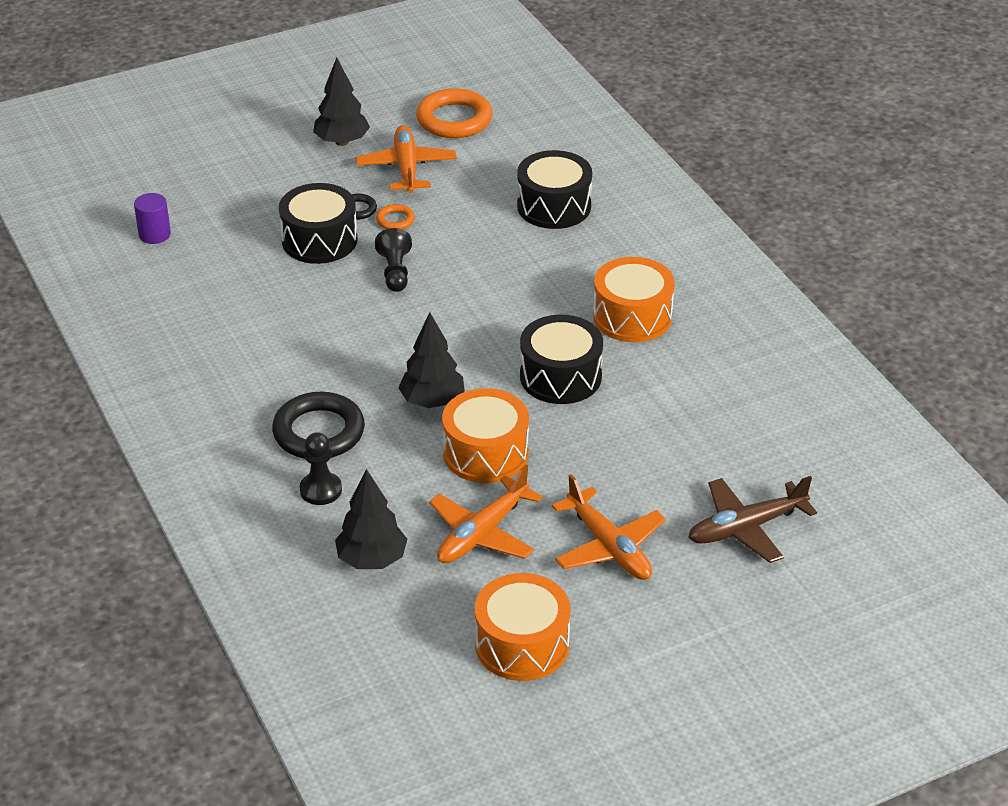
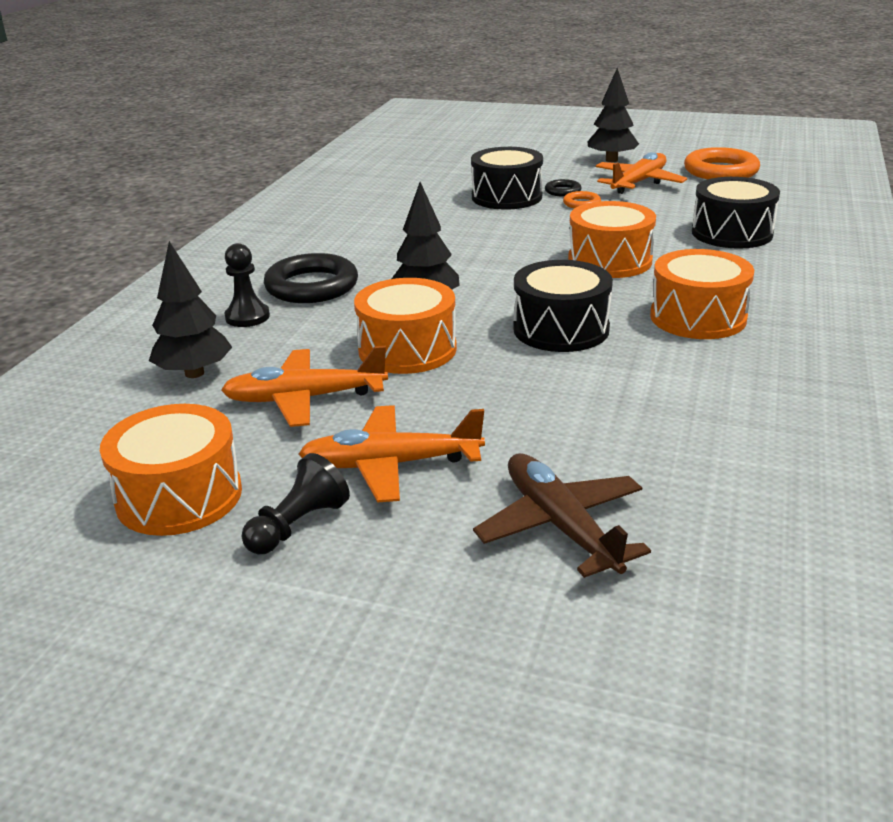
camera: 45 degrees right, 10 degrees down
(154, 234) = (405, 165): purple cylinder -> none
(395, 272) = (532, 227): black pawn -> black pawn (298, 525)
(505, 285) = (609, 261): none -> orange drum
(608, 546) = (391, 464): orange plane -> orange plane turned 75 degrees clockwise
(747, 528) = (561, 526): brown plane -> brown plane turned 45 degrees clockwise

